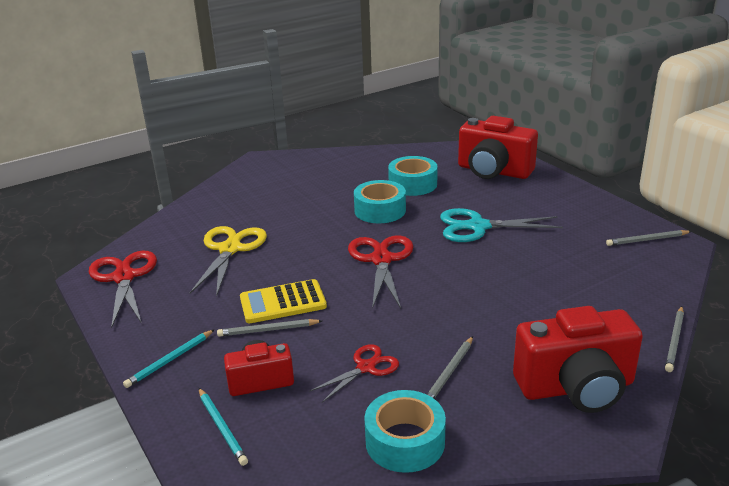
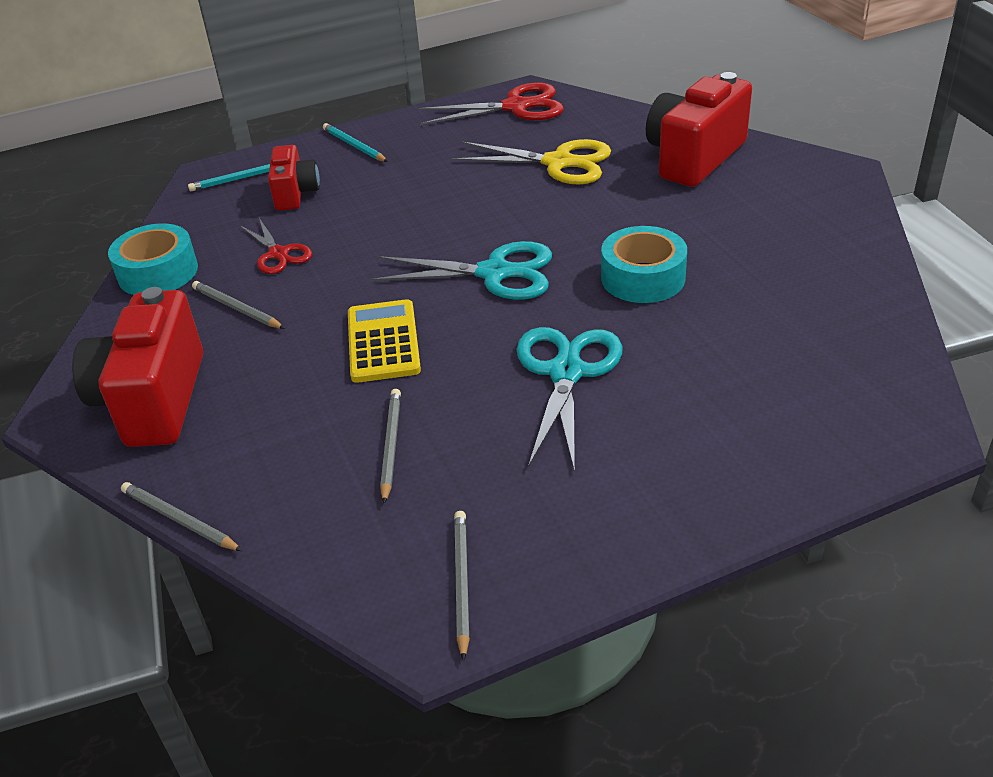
camera: 100 degrees right, 10 degrees up
(268, 330) = (376, 194): grey pencil -> grey pencil (390, 445)
(283, 302) = (425, 202): yellow calculator -> yellow calculator (383, 342)
(381, 260) = (494, 273): red scissors -> turquoise scissors
(412, 184) = (737, 316): turquoise tape -> none
(493, 171) = (790, 423): red camera -> red camera (694, 158)

